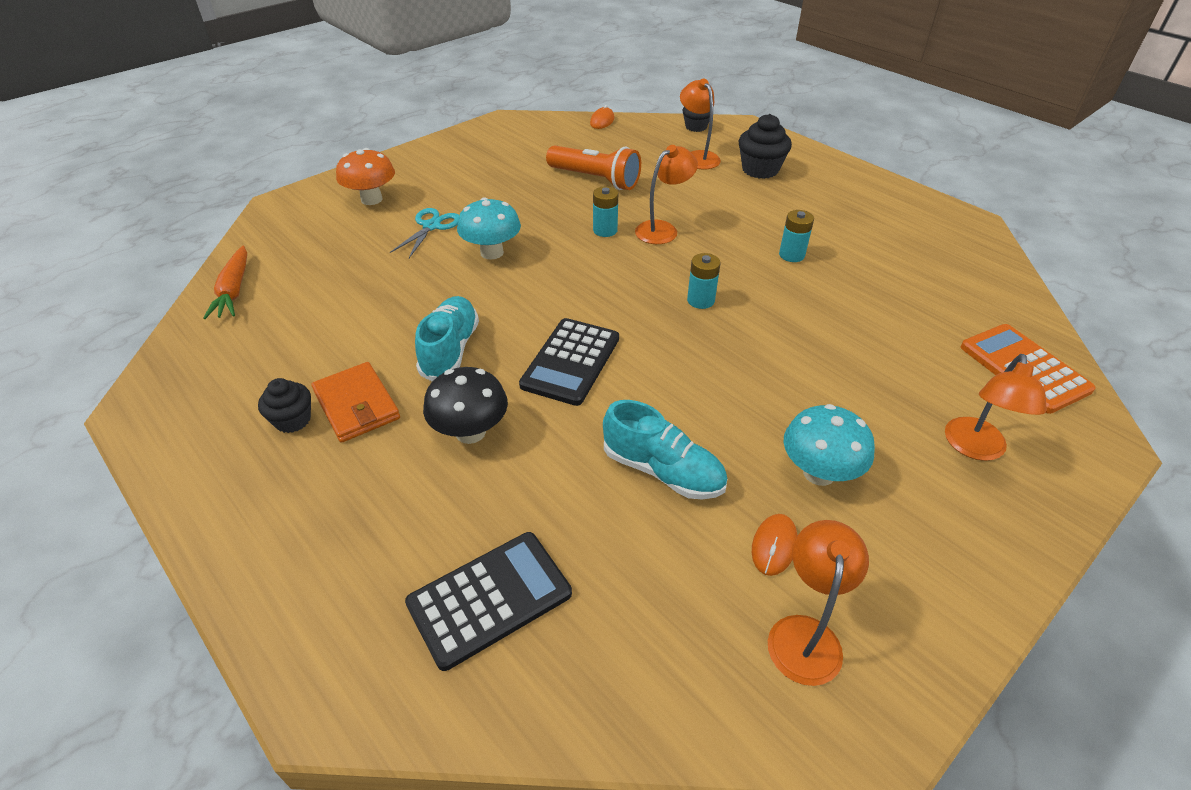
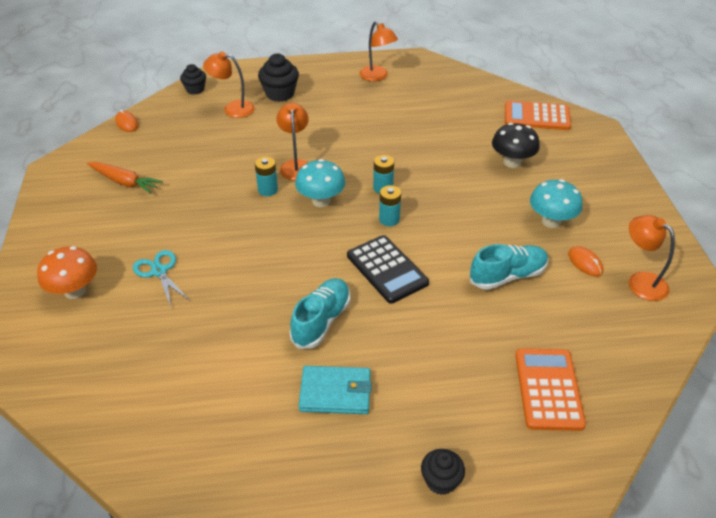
camera: 55 degrees left, 0 degrees up
(234, 290) = (112, 425): orange carrot -> orange carrot (125, 182)
(293, 420) = (320, 434): black cupcake -> black cupcake (441, 481)
(356, 405) = (335, 392): orange wallet -> turquoise wallet
(450, 350) = (321, 321): turquoise shoe -> turquoise shoe turned 75 degrees clockwise
(470, 432) = (411, 343): black mushroom -> black mushroom (512, 162)
(489, 598) = (548, 389): black calculator -> orange calculator
(492, 252) = (231, 254): turquoise mushroom -> turquoise mushroom (321, 201)
(595, 179) = (201, 164): orange flashlight -> none
(791, 255) = (378, 132): turquoise battery -> turquoise battery (389, 219)
(975, 448) = (573, 164): orange lamp -> orange lamp (377, 77)

